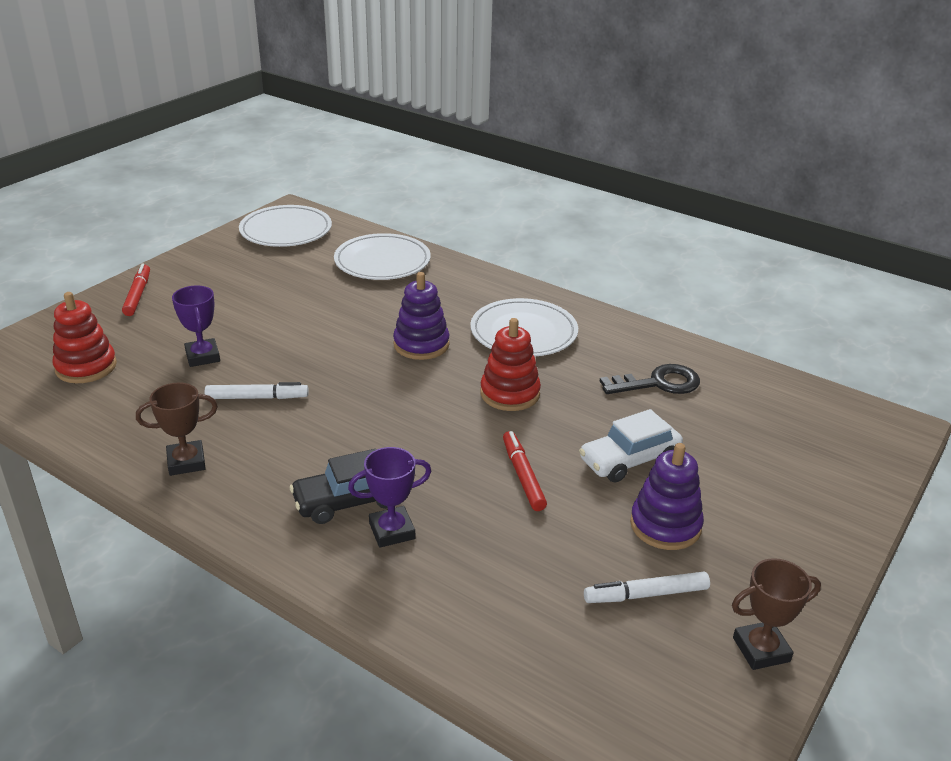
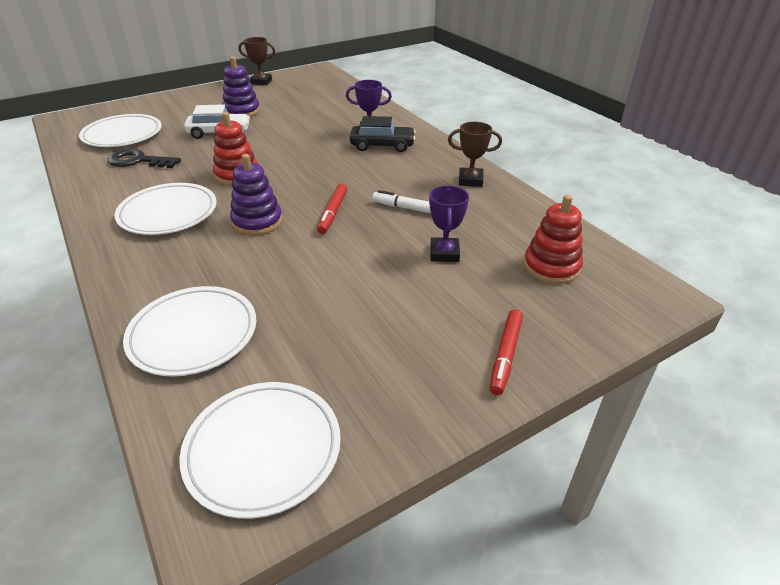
camera: 155 degrees left, 5 degrees up
(523, 476) = (282, 138): red marker -> red marker (333, 213)
(646, 594) = (281, 98): white marker -> none
(755, 419) = (122, 135): none -> white plate

